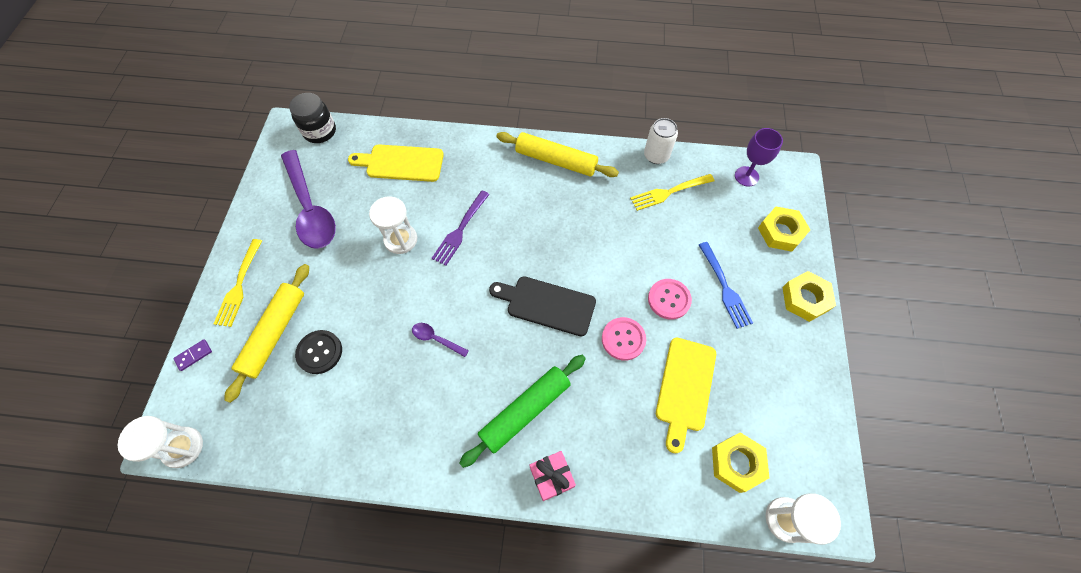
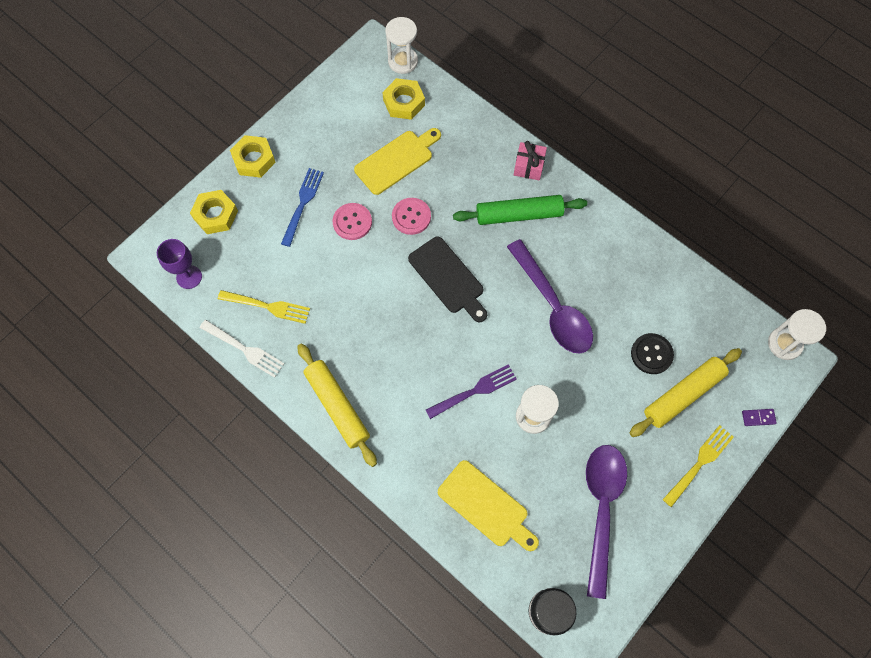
camera: 145 degrees left, 5 degrees up
(436, 339) = (552, 306): purple spoon -> purple spoon, size x2.36
(656, 155) = (244, 349): white can -> white fork

